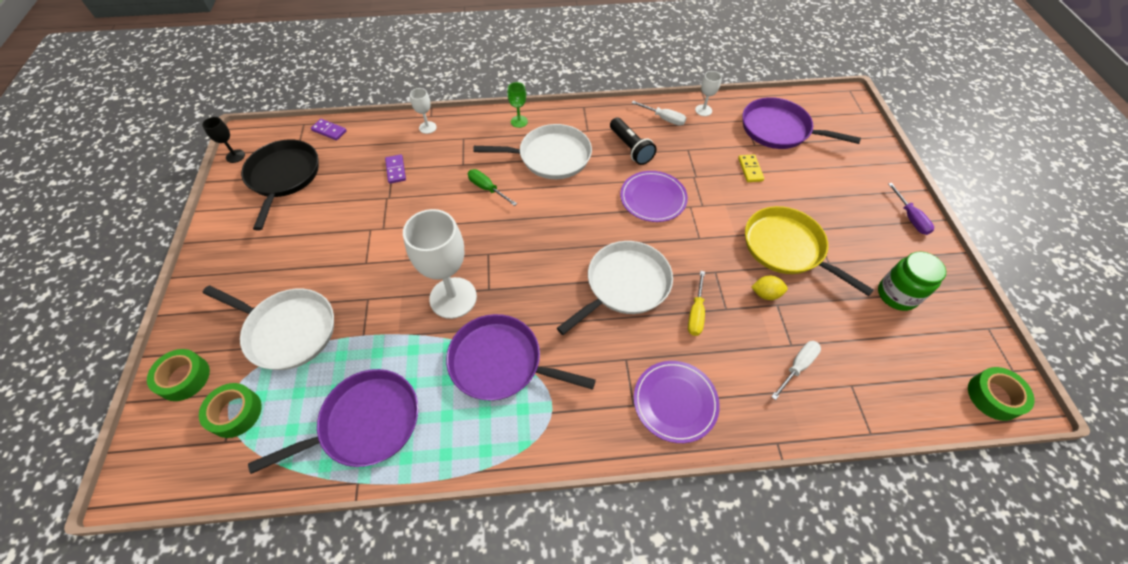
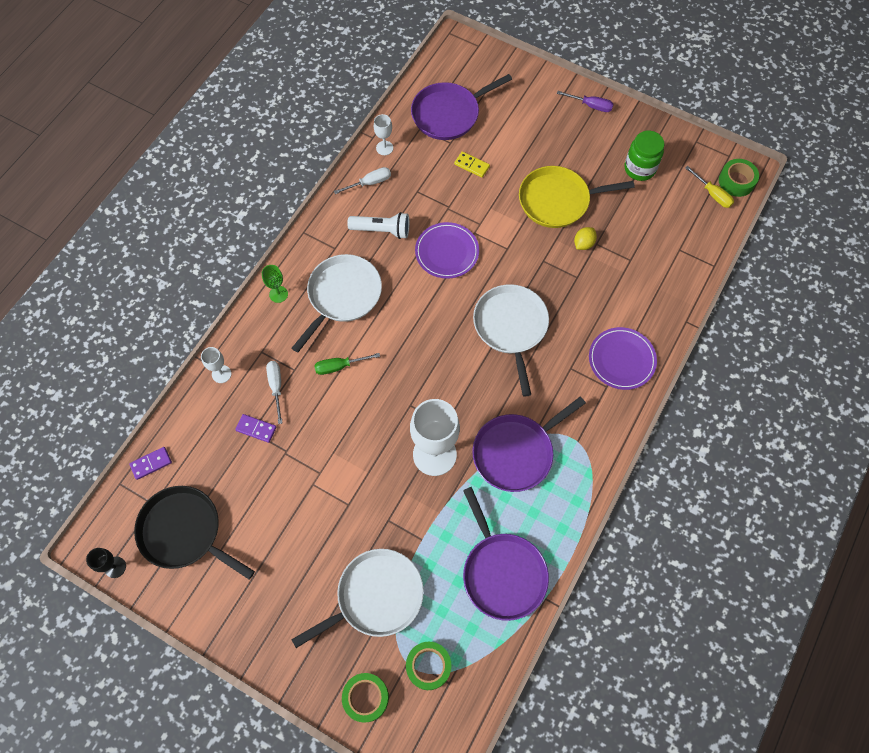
camera: 55 degrees left, 10 degrees up
(365, 423) = (502, 572): purple pan -> purple pan turned 150 degrees clockwise
(630, 148) = (382, 230): black flashlight -> white flashlight
(696, 313) = (567, 298): yellow screwdriver -> yellow screwdriver (712, 194)
(797, 366) = (647, 269): white screwdriver -> white screwdriver (276, 387)

